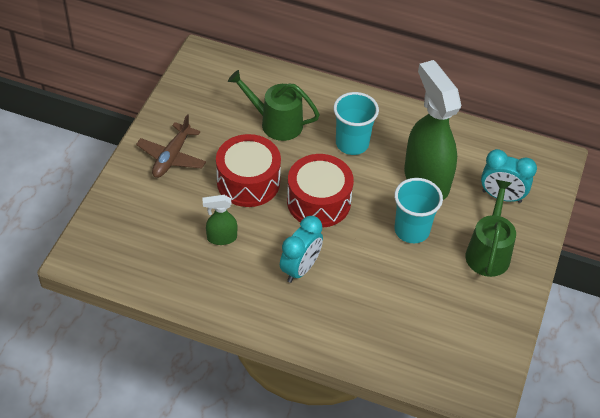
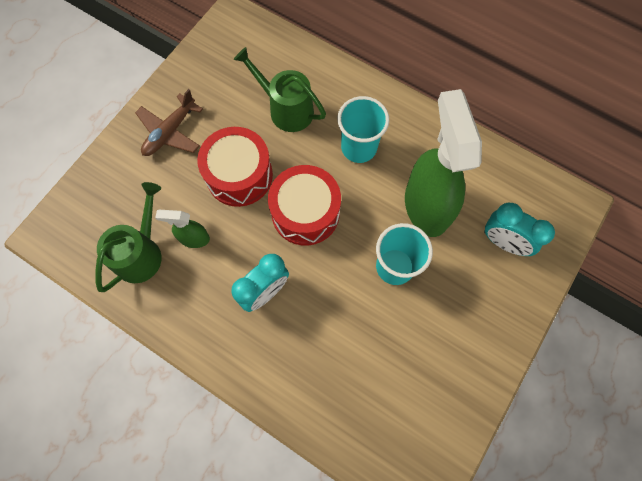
camera: 15 degrees right, 20 degrees up
(488, 252) = (471, 310): green watering can -> green watering can (141, 253)

